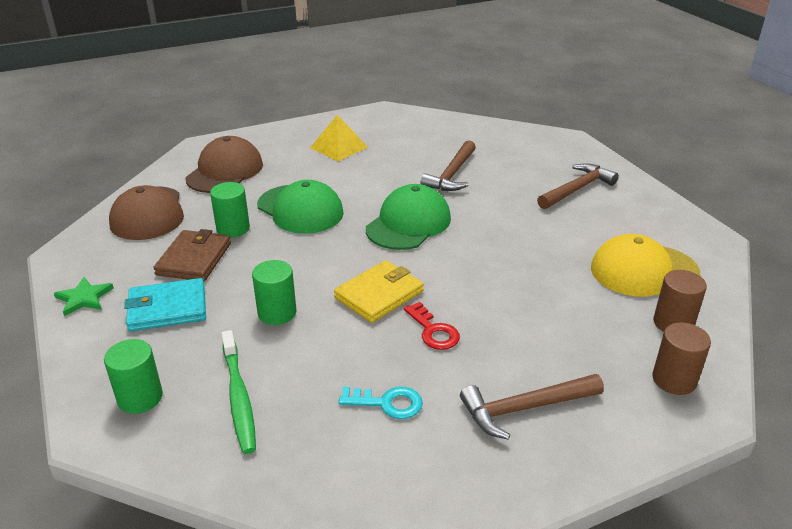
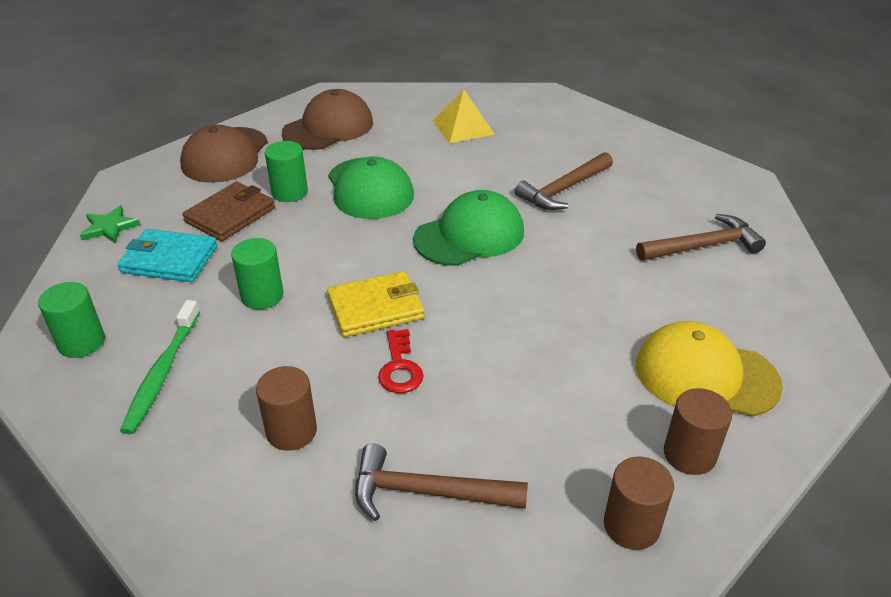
camera: 25 degrees right, 5 degrees up
(387, 403) = (291, 431): turquoise key -> brown cylinder

